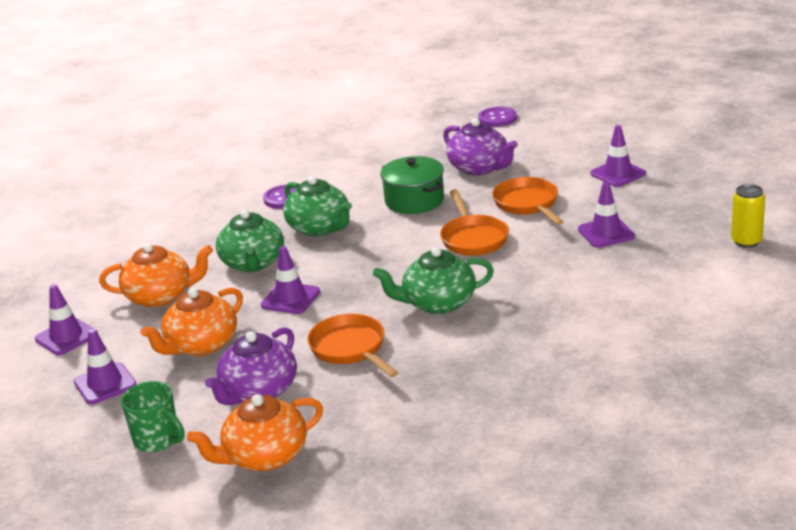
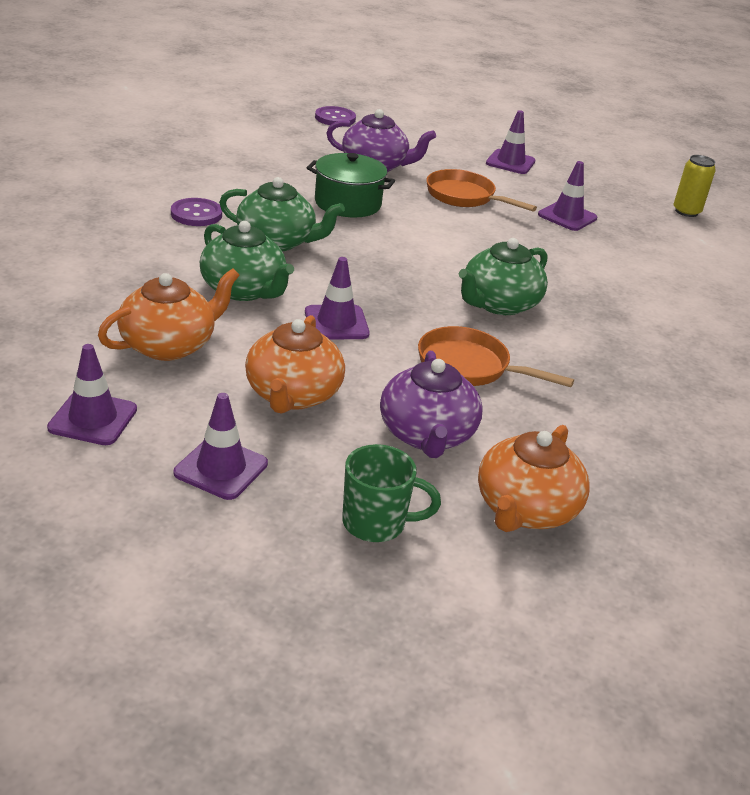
camera: 40 degrees left, 5 degrees up
(473, 238) = (453, 235): orange pan -> none

